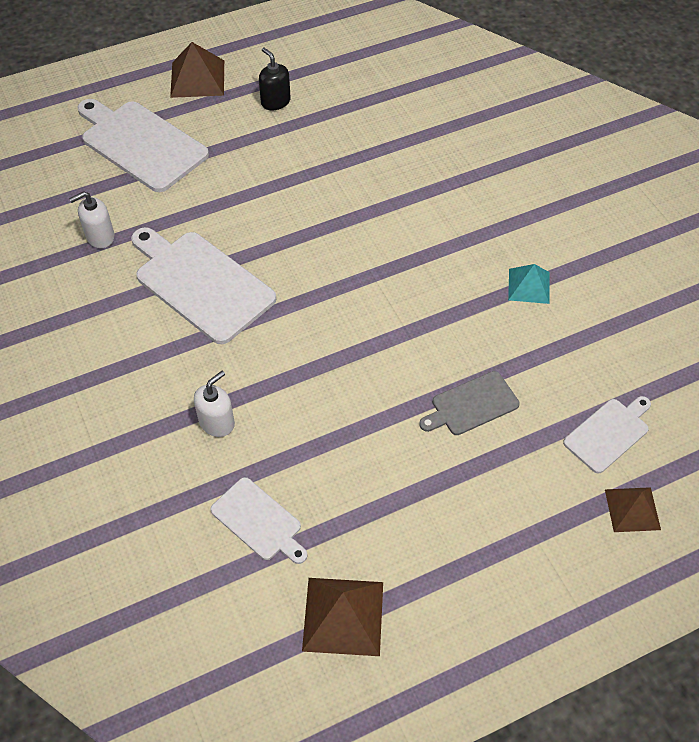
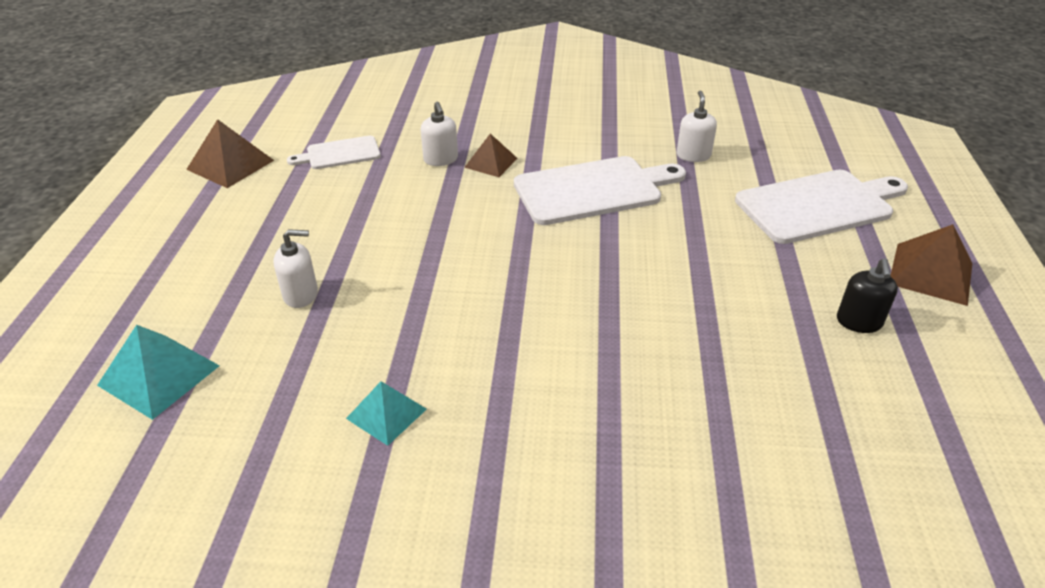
camera: 120 degrees right, 15 degrees down
(275, 102) = (859, 322): black soap dispenser -> black soap dispenser turned 105 degrees clockwise
(471, 405) = (301, 295): grey cutting board -> white soap dispenser
(608, 433) = (159, 375): white cutting board -> turquoise pyramid
(632, 509) = (81, 347): brown pyramid -> brown pyramid (491, 162)

